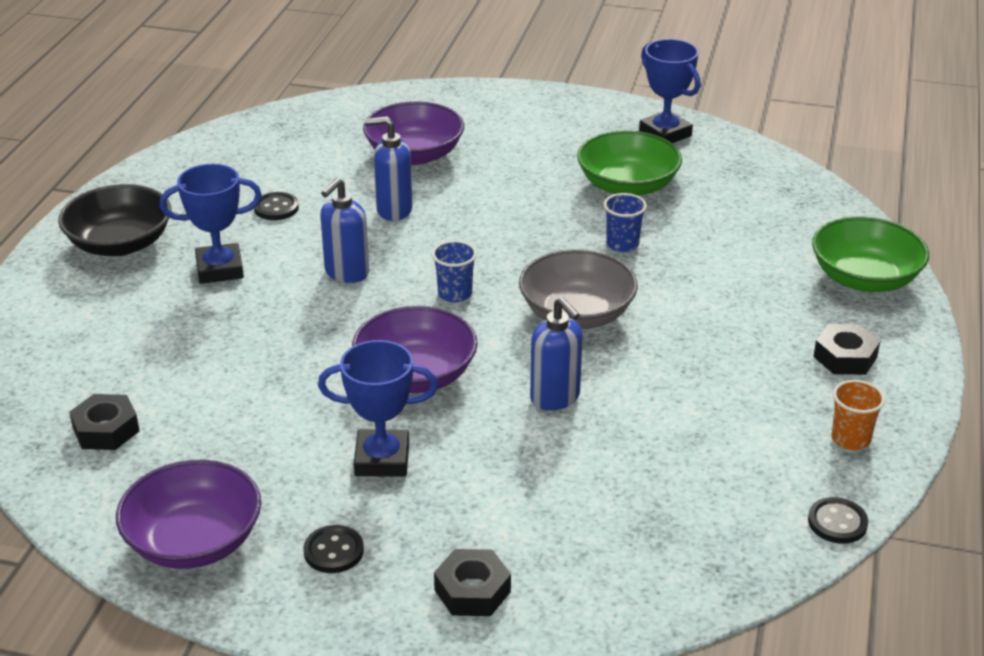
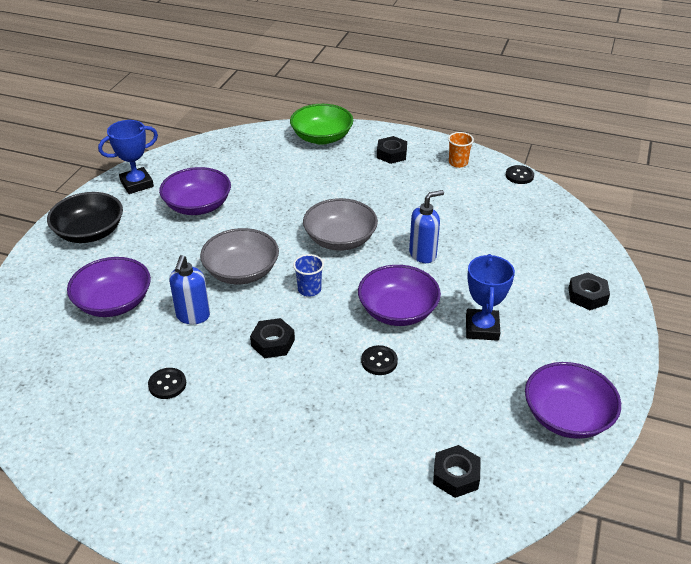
camera: 85 degrees left, 5 degrees up
(120, 244) = (194, 491): black bowl -> black bowl (90, 232)
(220, 269) = (251, 417): blue trophy -> none
(333, 551) = (566, 350): black button -> black button (379, 361)
(346, 273) = (273, 343): blue soap dispenser -> black nut
(486, 236) = (241, 271): none -> grey bowl
(622, 244) = (267, 215): blue cup -> none
(627, 186) = (198, 206): green bowl -> purple bowl

